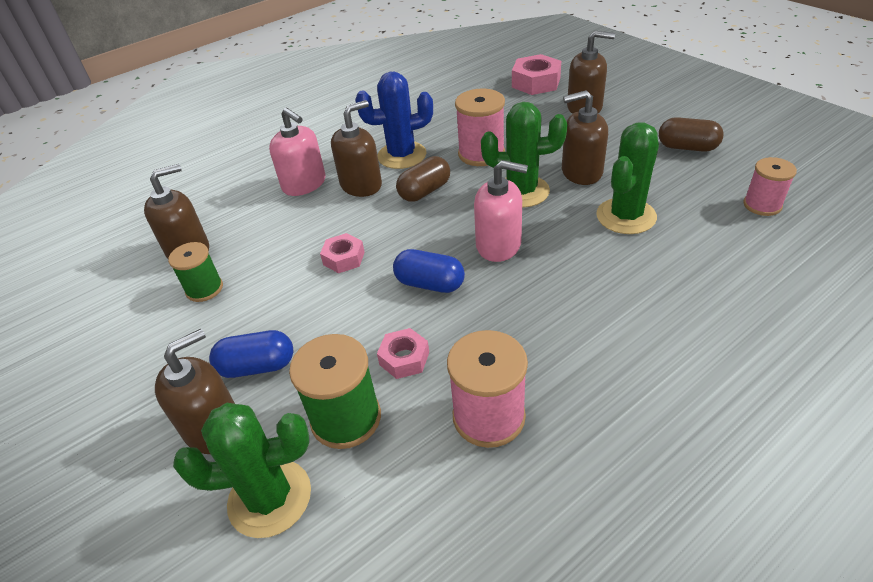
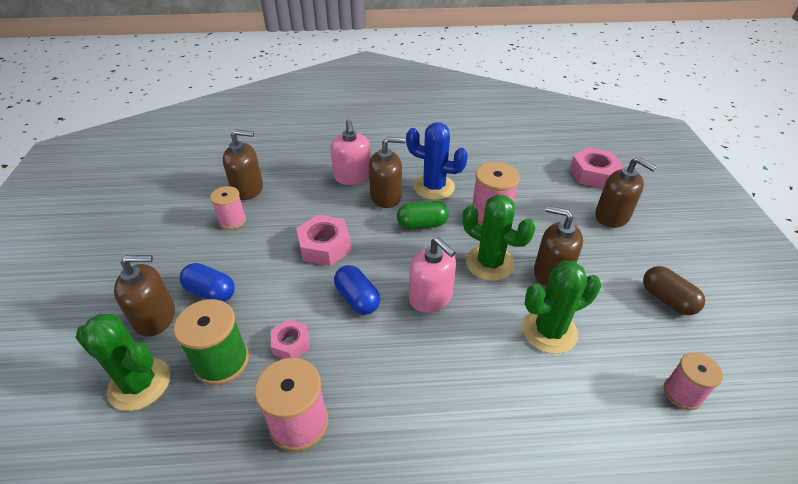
camera: 30 degrees right, 0 degrees up
(204, 289) = (232, 220): green spool -> pink spool
(344, 258) = (325, 246): pink nut -> pink nut, size x1.63
(425, 191) = (422, 224): brown capsule -> green capsule

